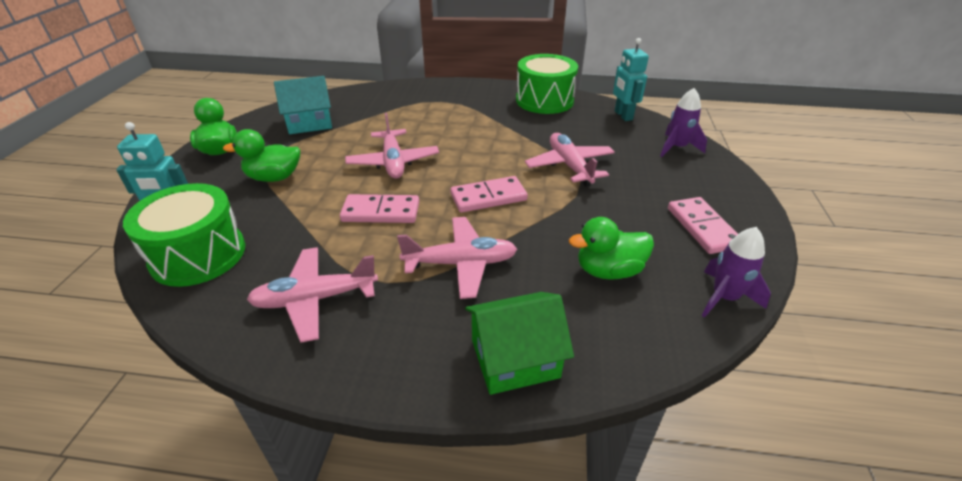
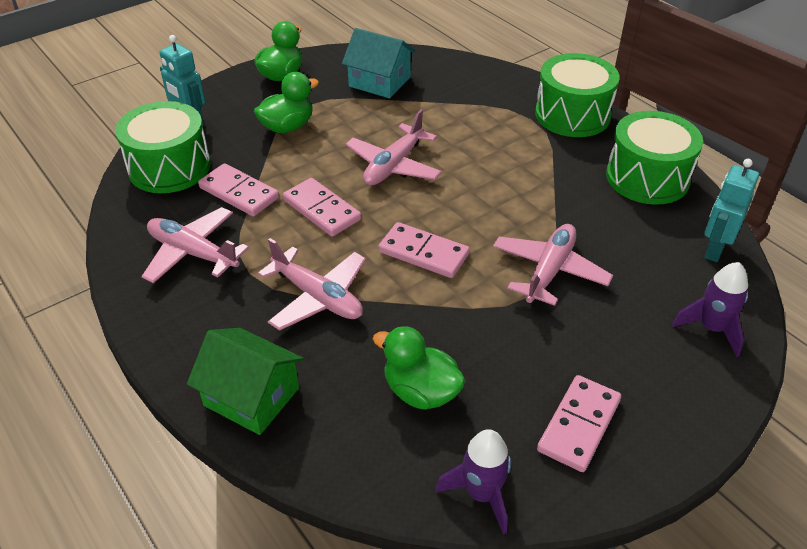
camera: 45 degrees right, 5 degrees up
(274, 177) = (287, 127): green duck -> green duck turned 105 degrees clockwise
(295, 237) = (239, 193): none -> pink domino
(461, 90) = (572, 115): none -> green drum

